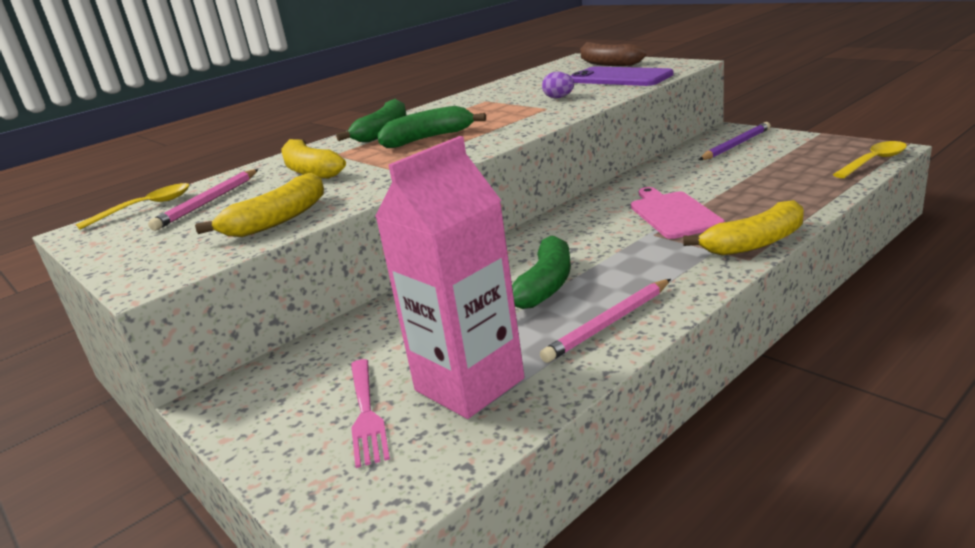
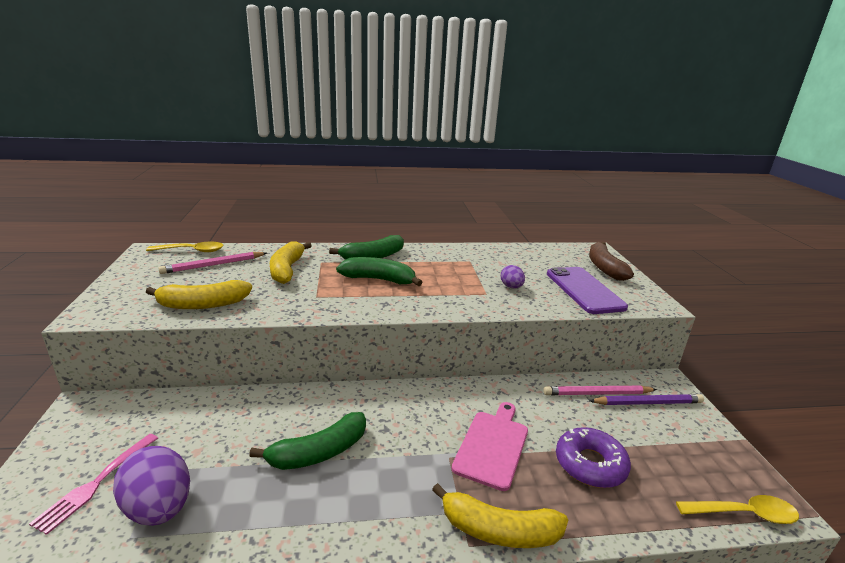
camera: 30 degrees right, 0 degrees up
(469, 384) = (159, 508): pink carton -> purple egg
(608, 323) = (293, 526): pink pencil -> pink pencil (597, 393)
(753, 188) = (590, 464): none -> purple donut

